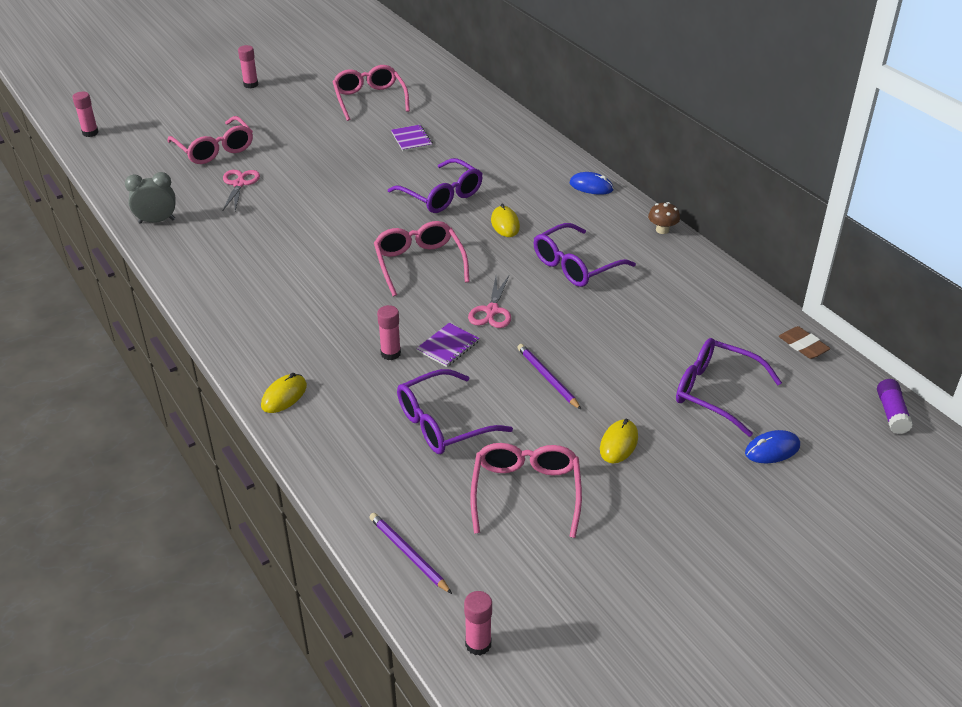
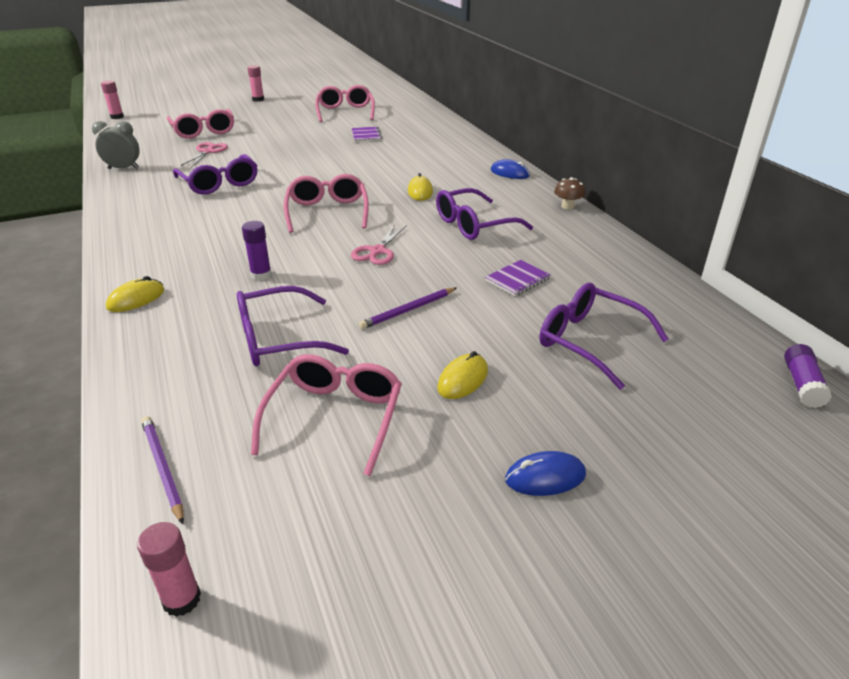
camera: 10 degrees right, 5 degrees down
(390, 353) = (261, 275): pink glue stick -> purple glue stick
(441, 195) = (372, 169): purple glasses -> purple glasses (219, 183)
(448, 346) = (320, 274): purple notebook -> purple notebook (517, 279)
(547, 378) = (408, 310): purple pencil -> purple pencil turned 105 degrees counterclockwise
(772, 449) = (646, 406): blue mouse -> blue mouse (545, 477)
(803, 346) = (698, 309): brown eraser -> none

